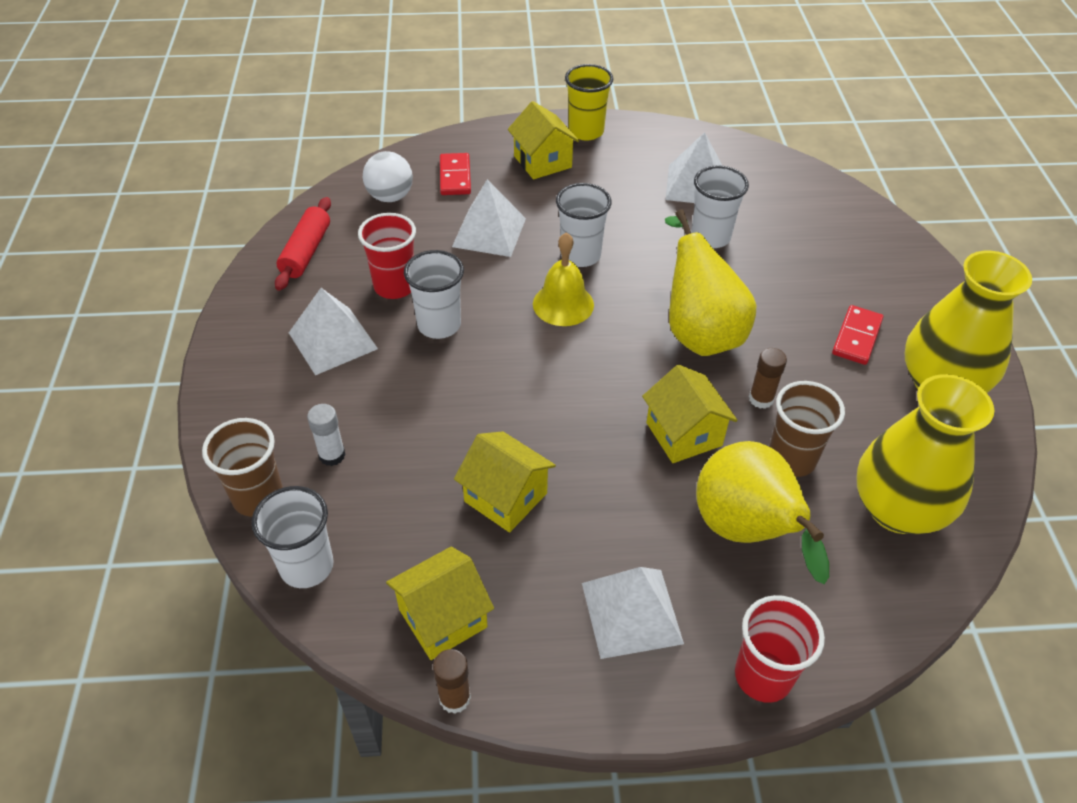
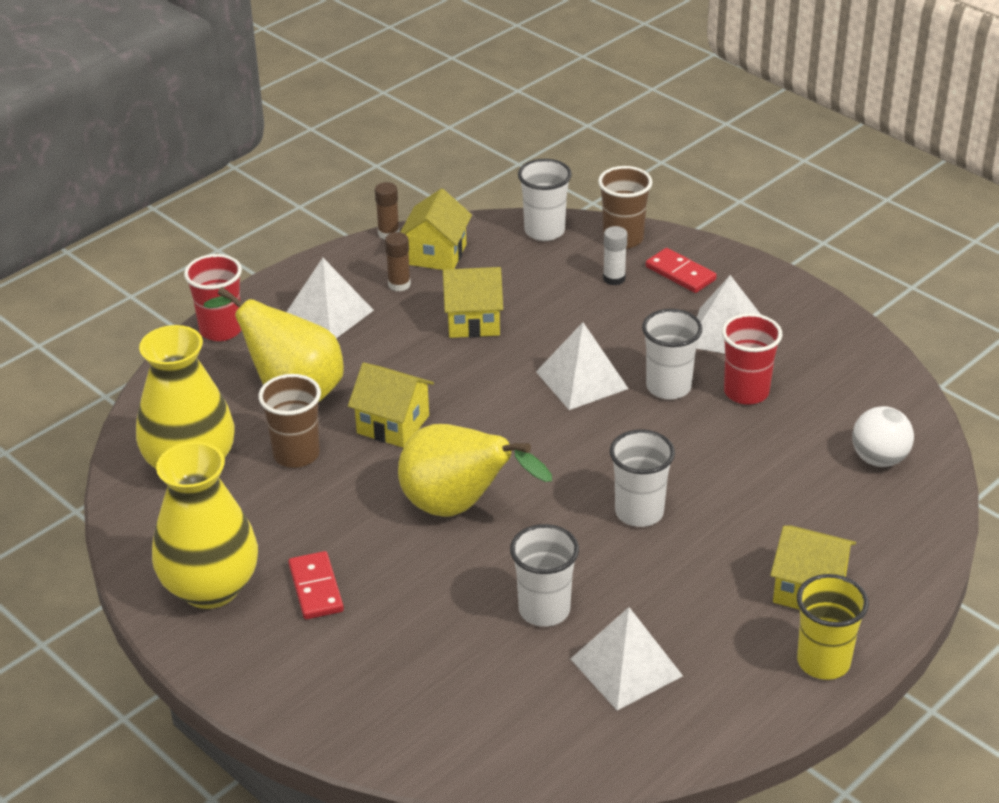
camera: 140 degrees right, 10 degrees down
(306, 252) = (856, 373): red rolling pin -> none
(455, 177) = (860, 516): red domino -> red domino (680, 273)
(489, 232) = (745, 482): white pyramid -> white pyramid (581, 380)
(563, 304) = (597, 461): yellow bell -> none
(761, 399) = (356, 484): brown glue stick -> brown glue stick (399, 284)

